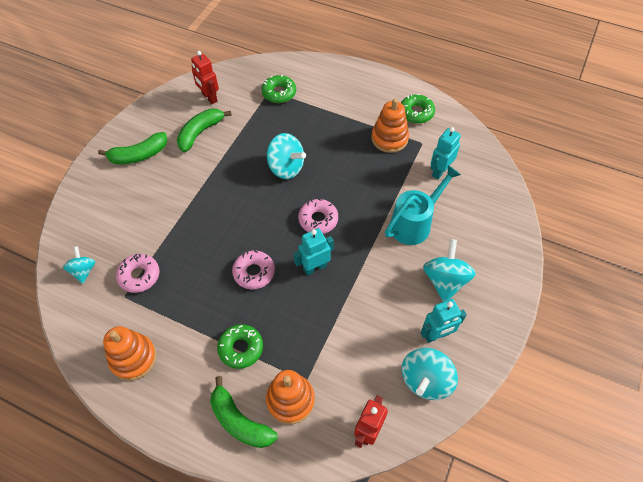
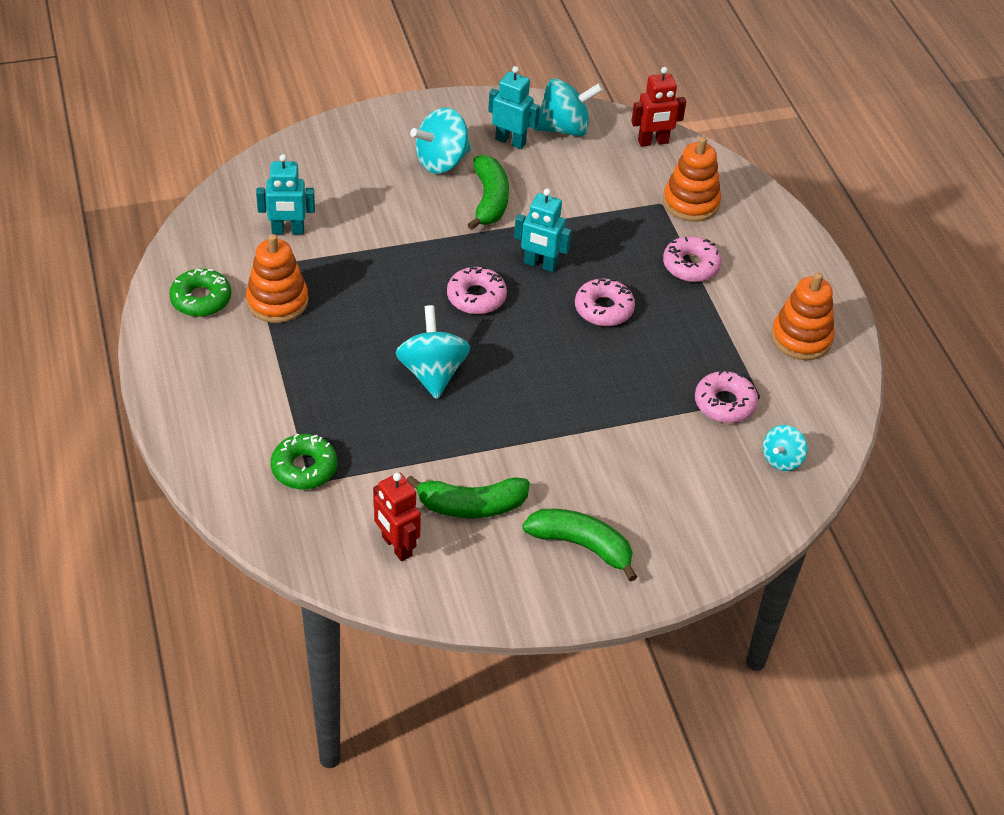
camera: 135 degrees left, 10 degrees down
(209, 98) = (396, 546): red robot -> red robot turned 135 degrees clockwise
(239, 421) = (750, 224): green banana -> green banana (489, 200)
(241, 348) = (691, 265): green donut -> pink donut
(415, 223) = (391, 216): turquoise watering can -> none

